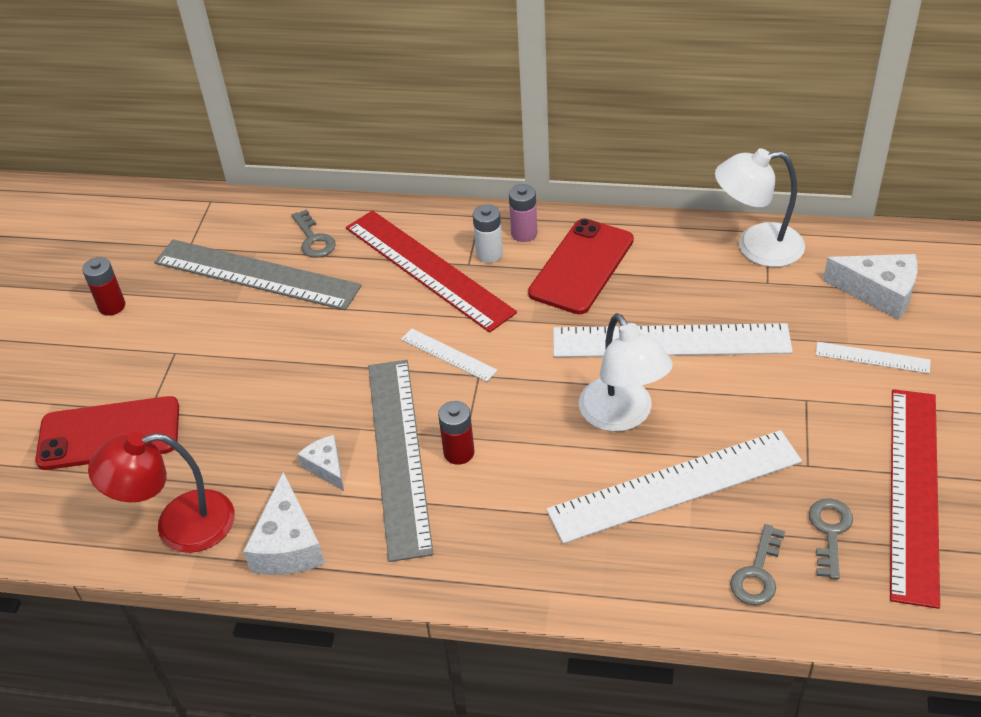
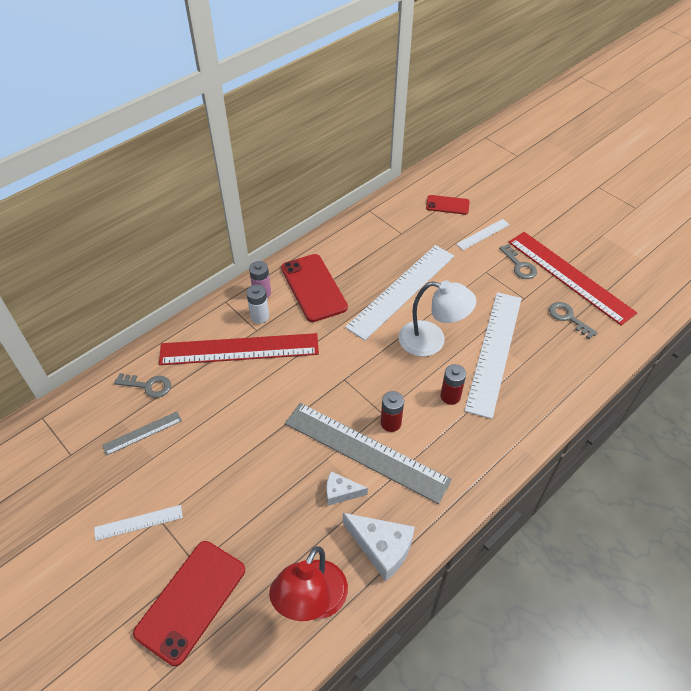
camera: 55 degrees left, 5 degrees up
(112, 306) = (71, 532): red battery -> red battery (450, 396)
(256, 274) = (142, 433): grey ruler -> grey ruler, size x0.46
(448, 355) = (315, 382): white ruler -> white ruler (138, 522)
(756, 247) = (374, 220): white lamp -> none
(757, 573) = (570, 358): grey key -> grey key (519, 265)
(879, 292) = (447, 205): white cheese -> red phone

